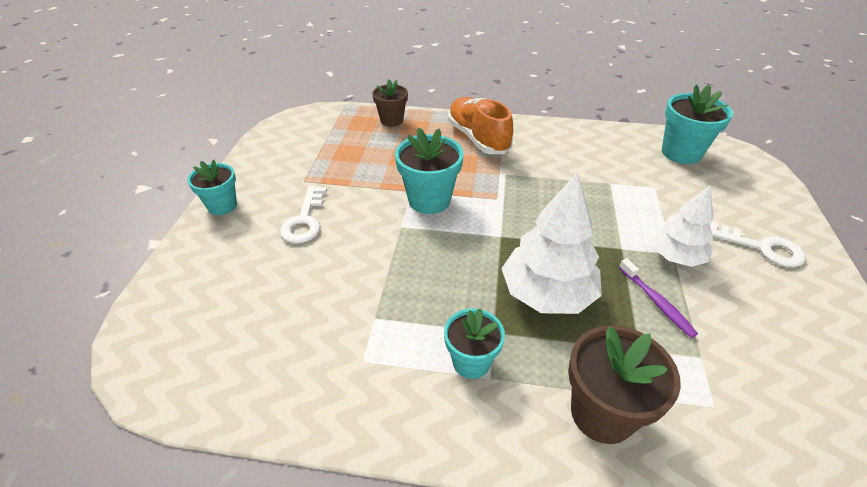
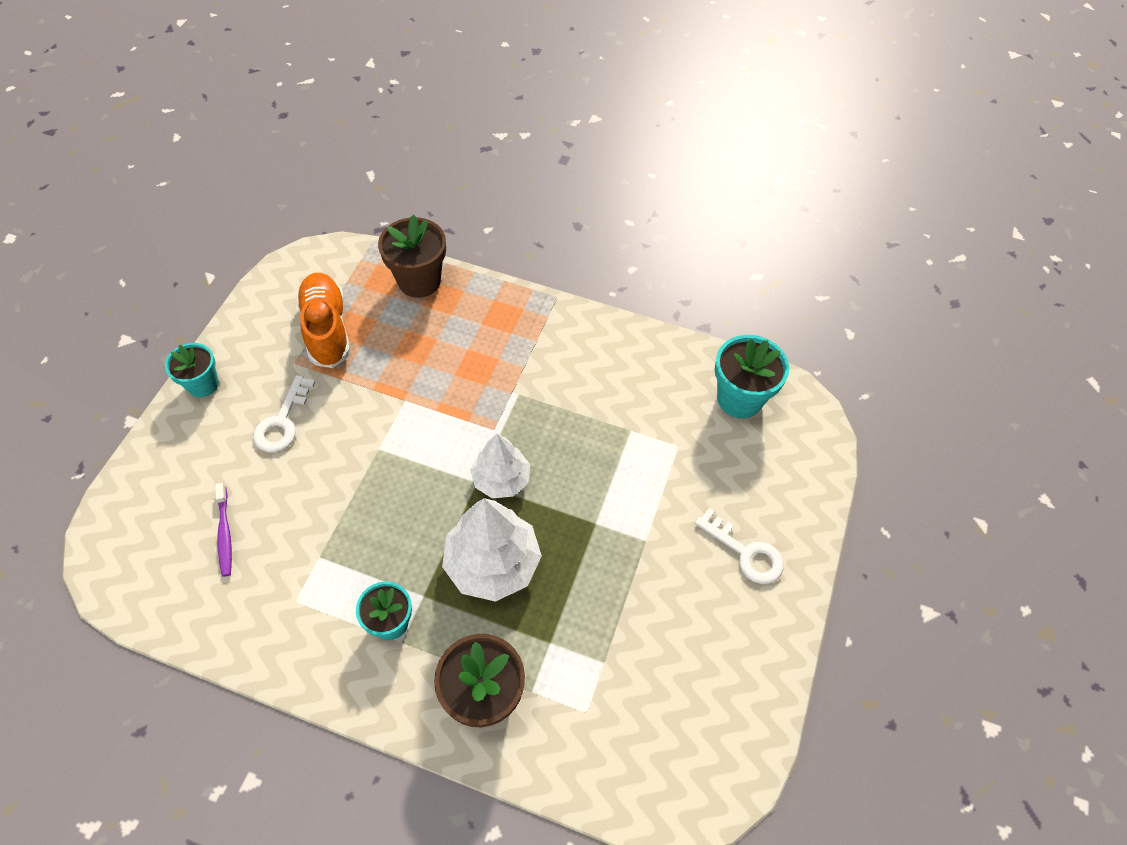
camera: 10 degrees right, 15 degrees up
(391, 120) = (419, 281): brown flower pot -> brown flower pot, size x1.53
(429, 200) = (420, 417): turquoise flower pot -> none
(478, 138) = (510, 330): orange shoe -> orange shoe (327, 329)
(656, 302) = (595, 595): purple toothbrush -> purple toothbrush (225, 533)
(675, 256) = (646, 544): white tree -> white tree (501, 479)

